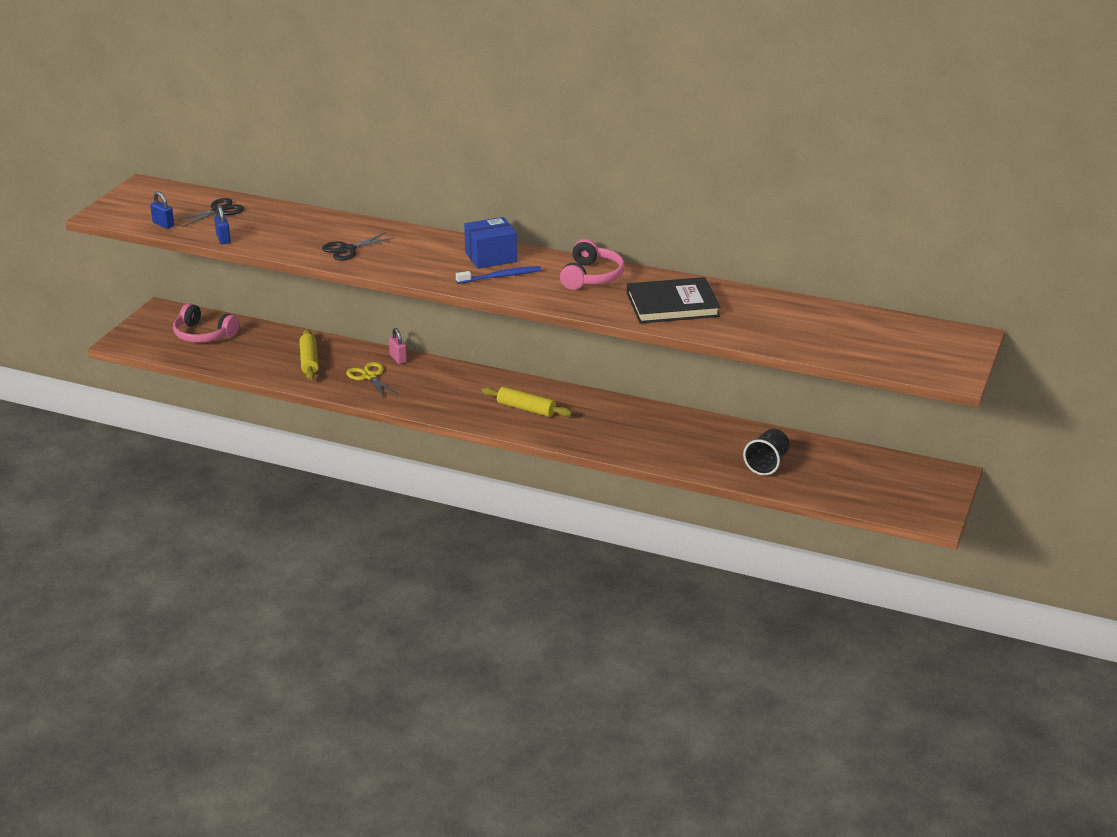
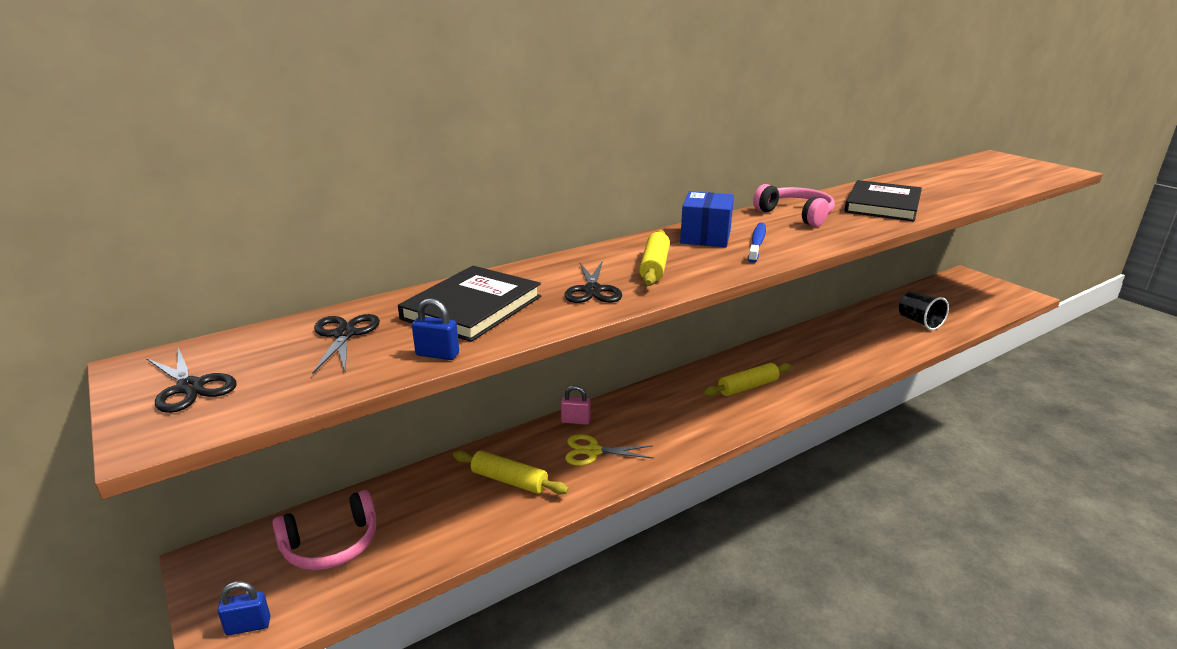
camera: 55 degrees left, 5 degrees down
(138, 203) = (190, 387): none -> black scissors
(163, 224) = (305, 387): blue padlock -> blue padlock (248, 626)
(285, 227) = (472, 307): none -> black book
(409, 256) = (654, 266): none -> yellow rolling pin

